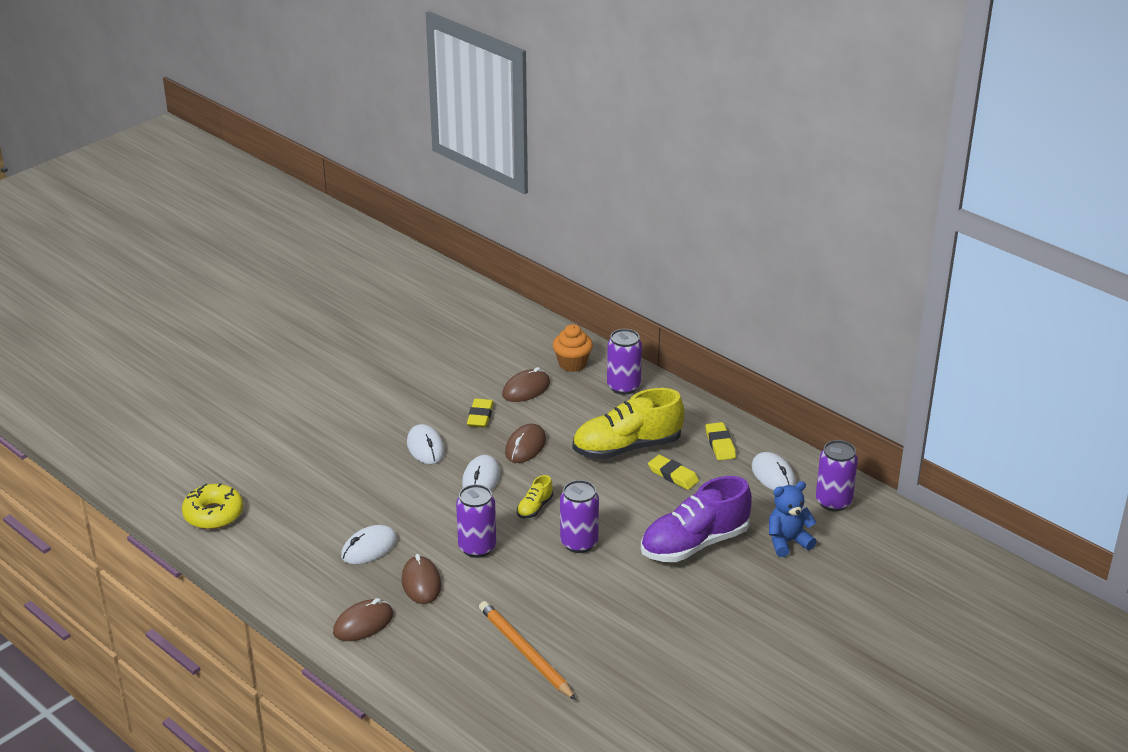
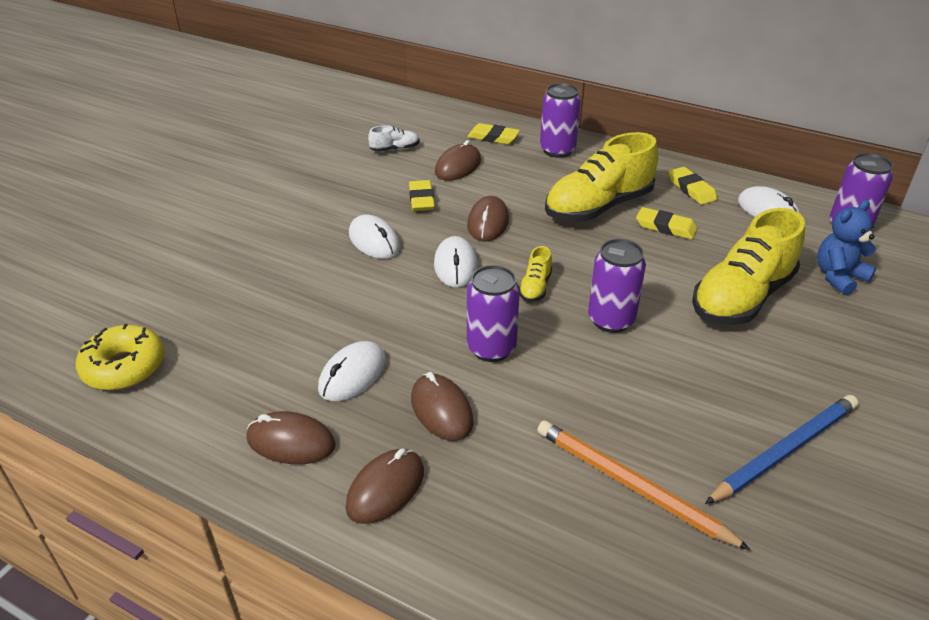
camera: 15 degrees left, 5 degrees up
(312, 584) = (291, 442): none -> brown mouse
(478, 363) = (395, 149): none -> white shoe
(572, 364) = (493, 137): orange cupcake -> yellow eraser
(645, 652) = (784, 450): none -> blue pencil
(694, 544) = (742, 297): purple shoe -> yellow shoe

